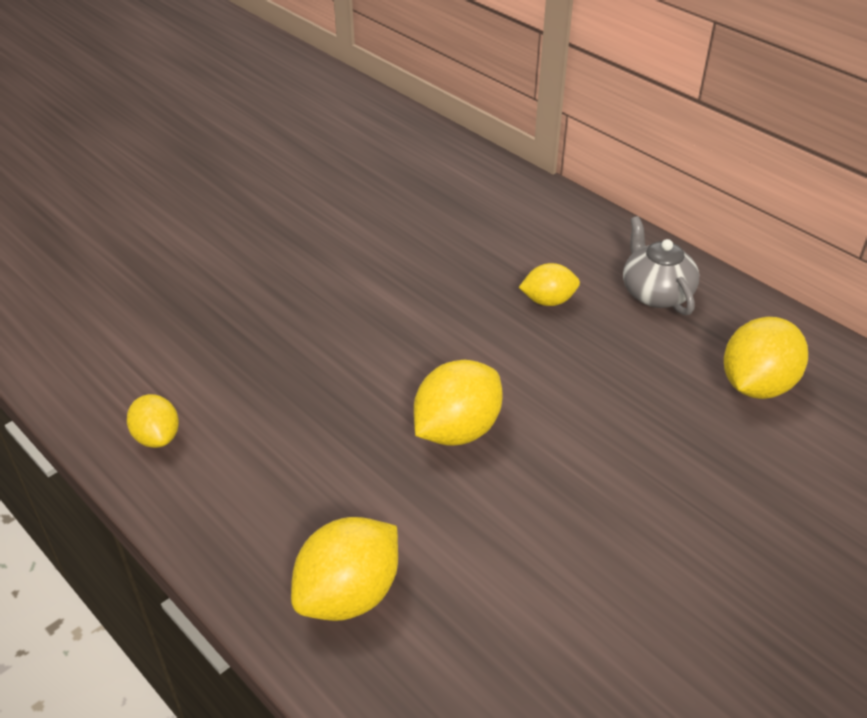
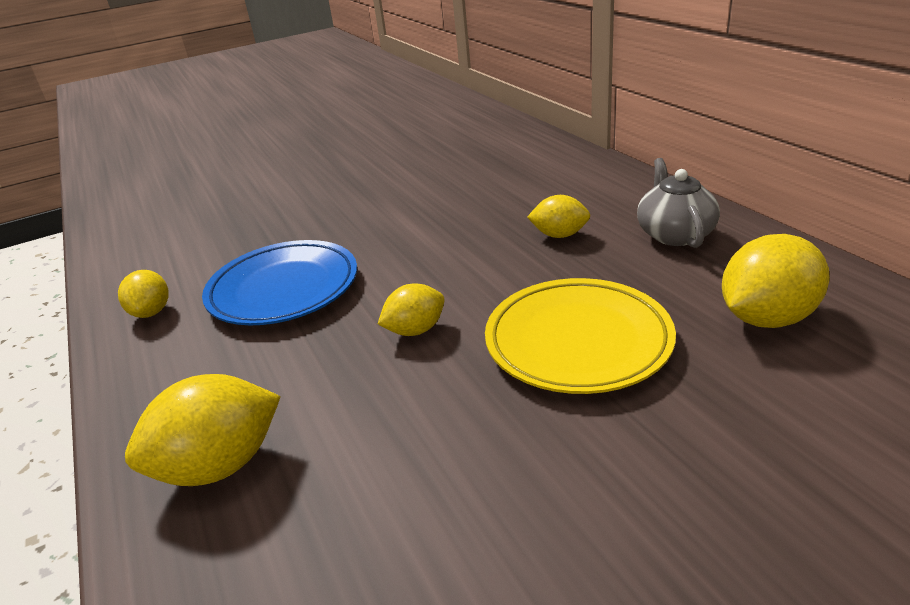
camera: 20 degrees right, 10 degrees down
(292, 393) = (283, 289): none -> blue plate
(457, 430) = (415, 330): yellow lemon -> yellow lemon, size x0.61
(610, 426) = (578, 341): none -> yellow plate

